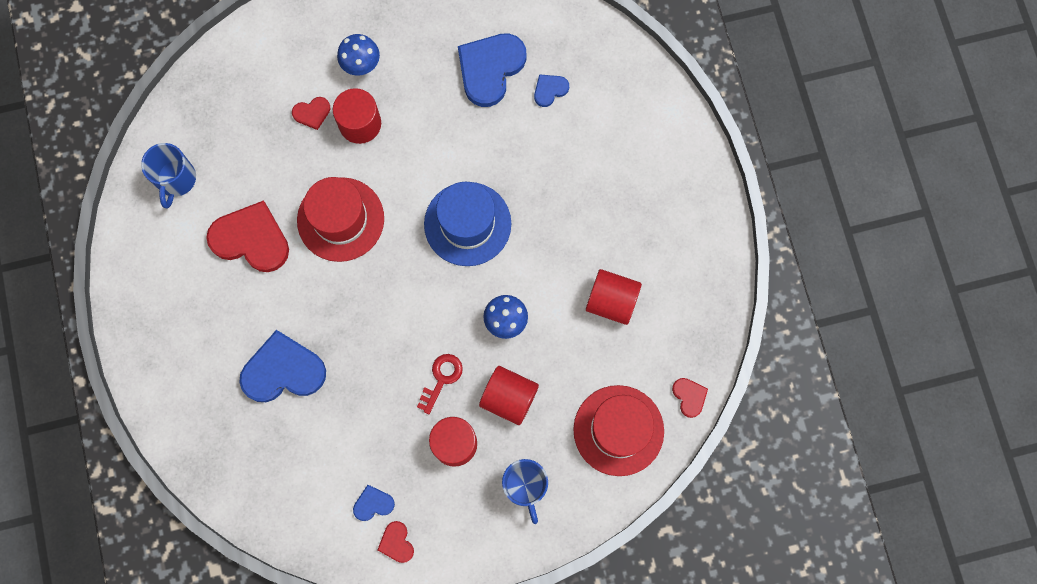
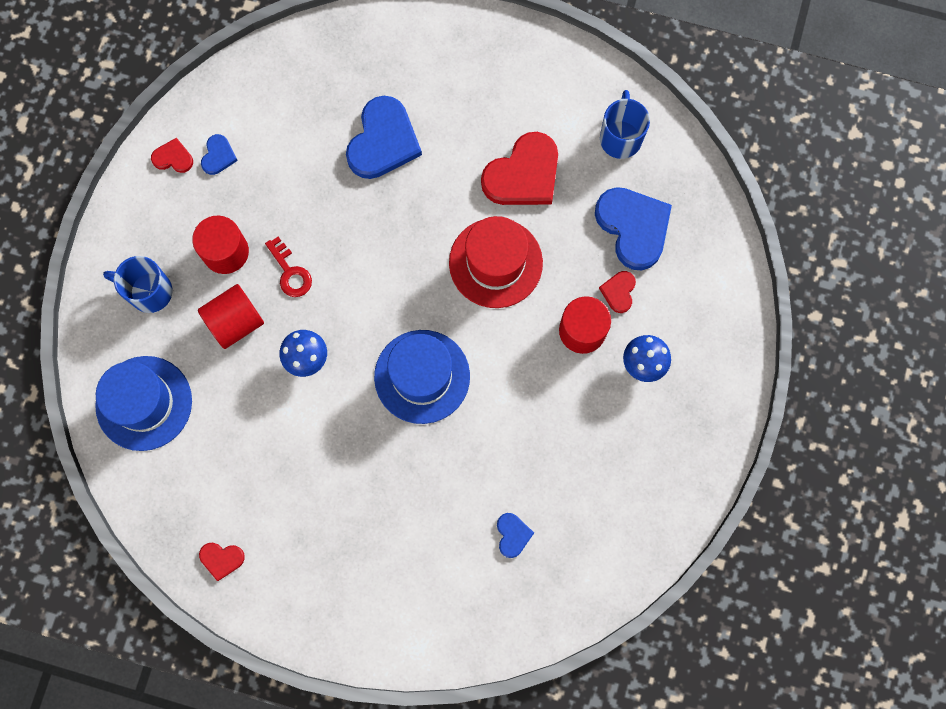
camera: 120 degrees right, 0 degrees up
(176, 180) = (620, 137): blue mug -> blue mug turned 60 degrees clockwise
(490, 69) = (569, 488): blue heart -> blue heart (633, 227)
(611, 301) = (265, 468): red cylinder -> none
(618, 430) = (144, 403): red hat -> blue hat
(689, 397) = (131, 487): red heart -> red heart (221, 559)

